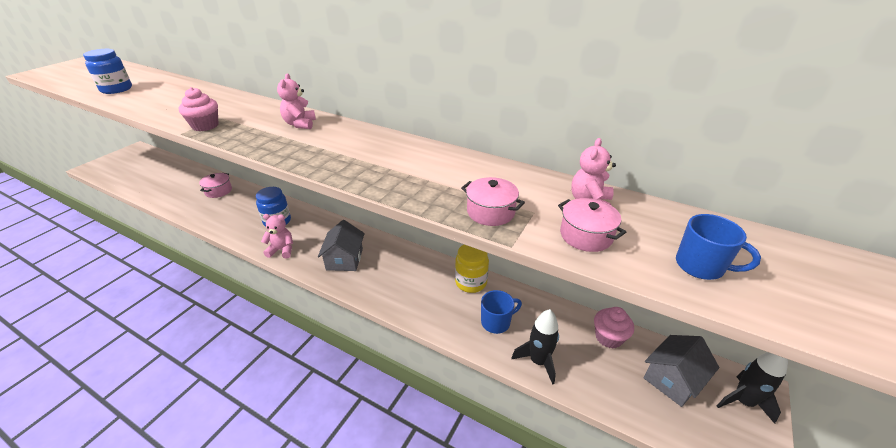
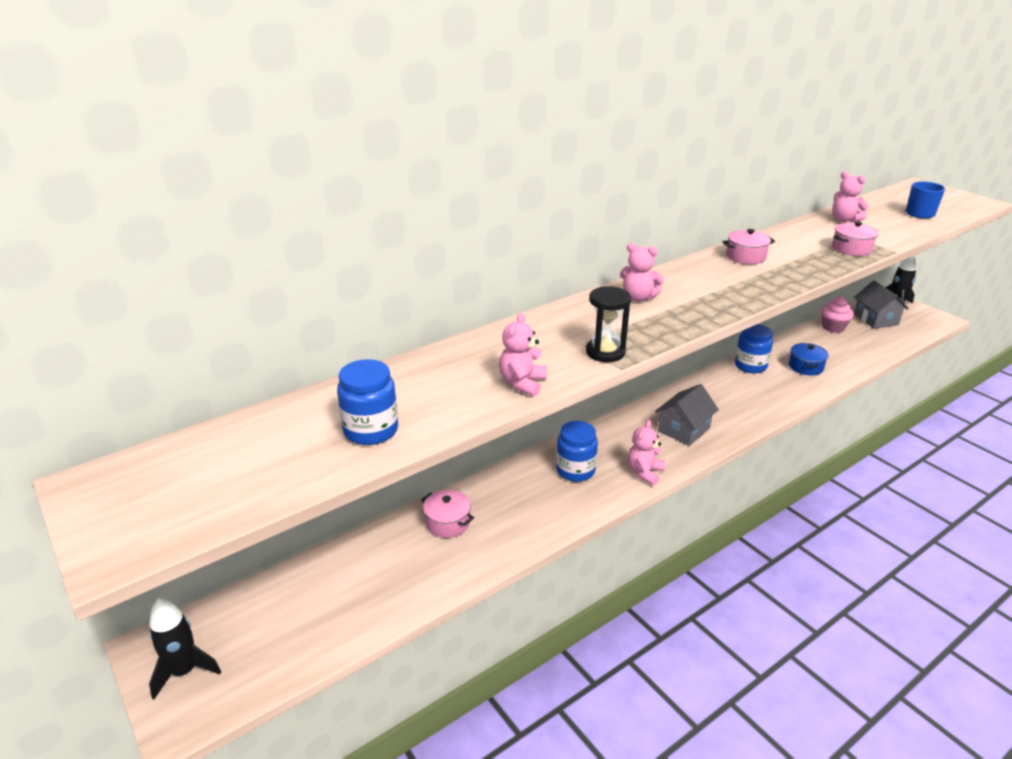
camera: 65 degrees left, 5 degrees down
(162, 111) = (522, 383): none -> pink teddy bear
(205, 126) = (605, 352): pink cupcake -> black hourglass
(344, 259) = (683, 429): grey house -> grey house turned 75 degrees counterclockwise
(471, 282) = (750, 366): yellow jar -> blue jar
(496, 322) = (805, 367): blue mug -> blue pot
(538, 361) = (852, 361): black rocket -> black rocket (184, 671)
(586, 236) = (886, 230): pink pot -> pink pot (745, 257)

